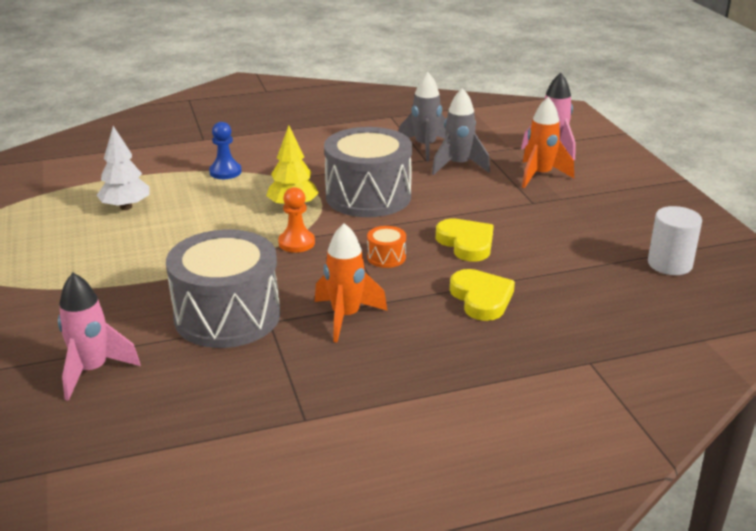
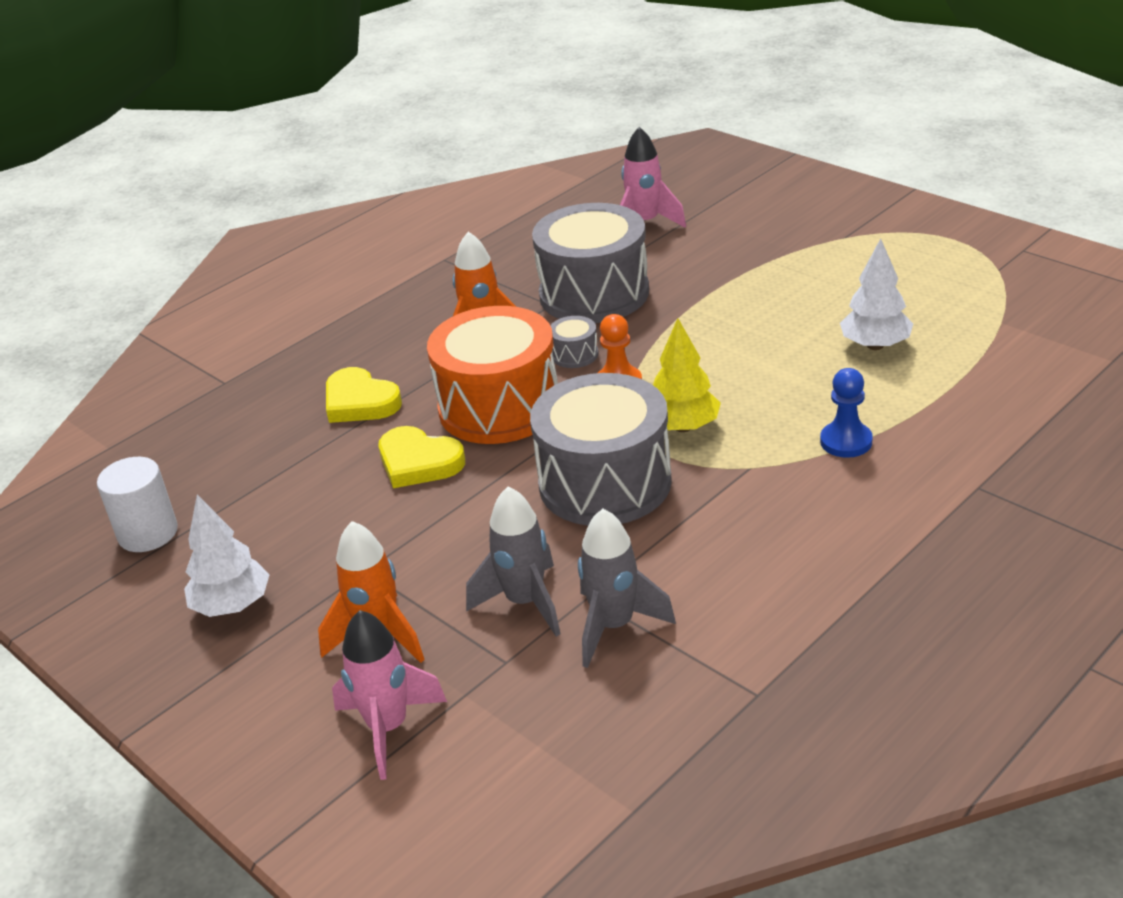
camera: 155 degrees right, 5 degrees up
(300, 273) = (575, 354): none -> grey drum
(386, 257) = (499, 407): orange drum -> orange drum, size x2.48
(617, 210) = (232, 605): none -> white tree

